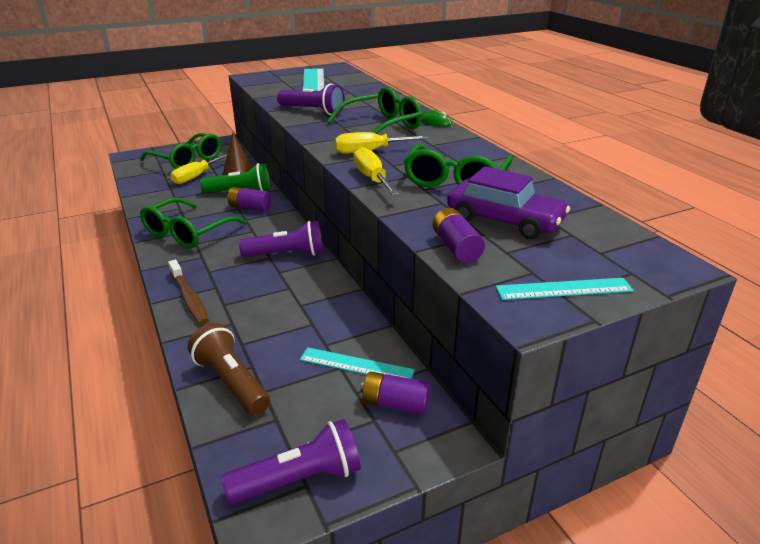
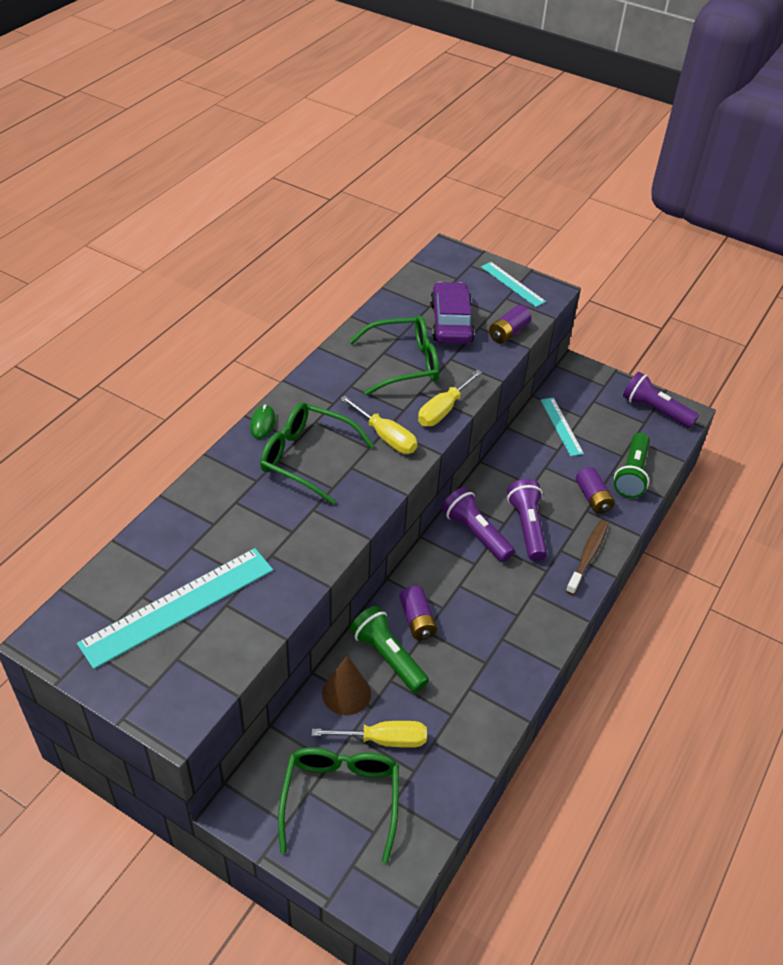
camera: 125 degrees left, 15 degrees up
(188, 232) = (506, 636): green glasses -> none
(231, 382) = (632, 474): brown flashlight -> green flashlight
(313, 111) = (298, 542): purple flashlight -> purple flashlight (527, 527)
(395, 404) = (574, 397): purple battery -> purple battery (592, 498)

